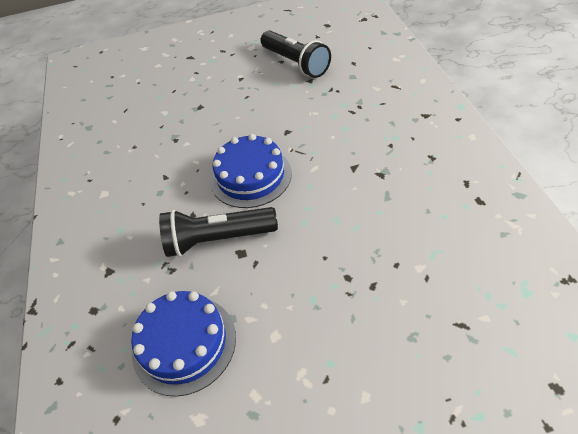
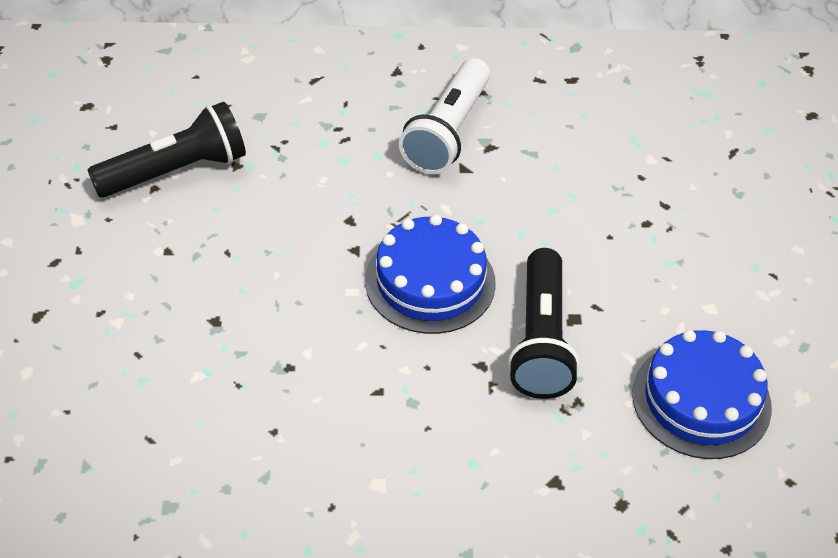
camera: 85 degrees left, 0 degrees up
(383, 151) = (447, 132): none -> white flashlight

